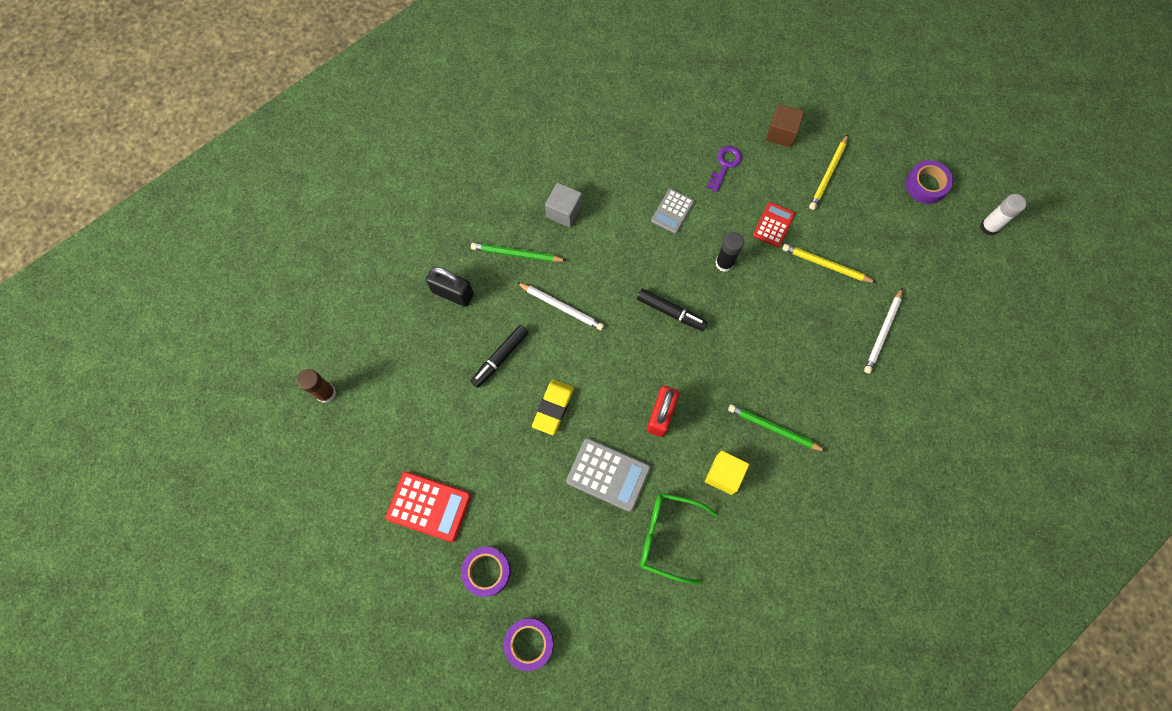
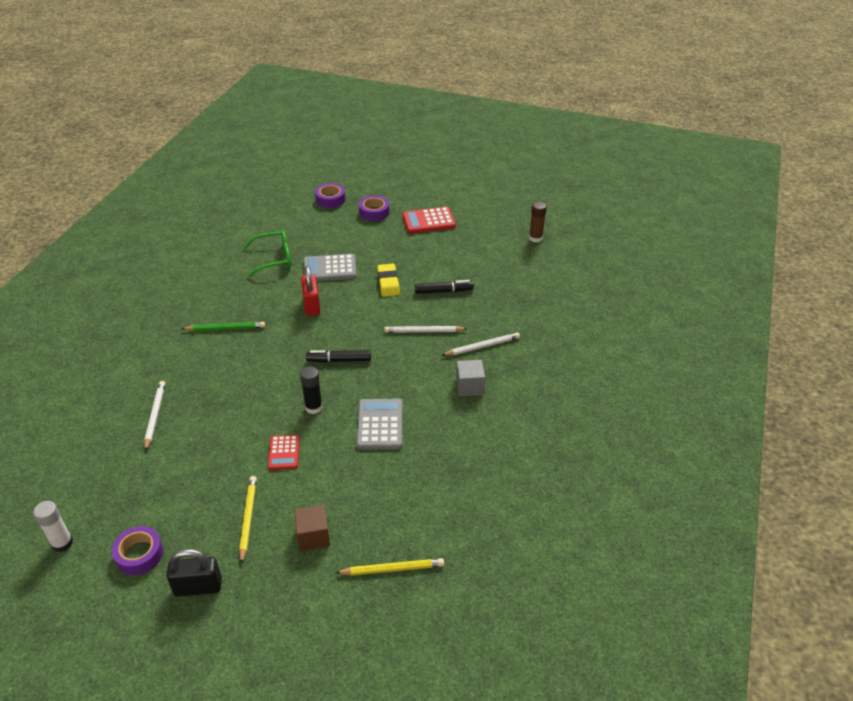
camera: 150 degrees right, 30 degrees down
(452, 293) = (506, 308): black padlock -> black padlock (198, 587)
(500, 358) = (443, 291): black marker -> black marker turned 75 degrees clockwise
(516, 254) = (482, 346): green pencil -> white pencil
(672, 211) = (380, 424): grey calculator -> grey calculator, size x1.57
(724, 475) = (251, 295): yellow cube -> none
(725, 165) = (354, 481): purple key -> none
(826, 265) = (222, 442): yellow pencil -> yellow pencil (392, 569)

